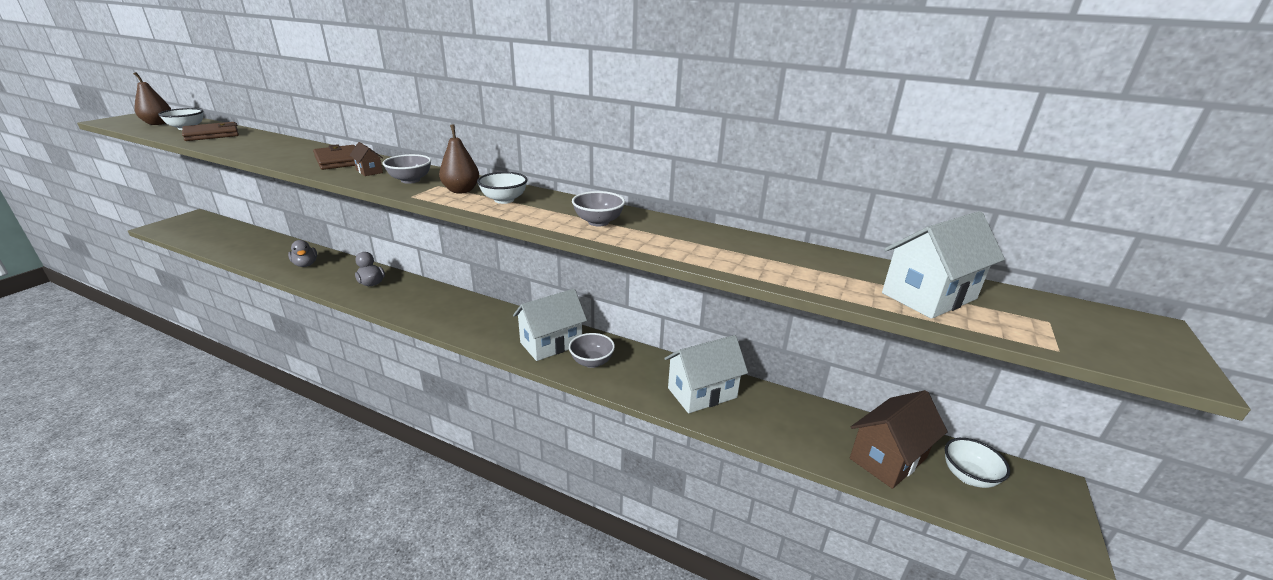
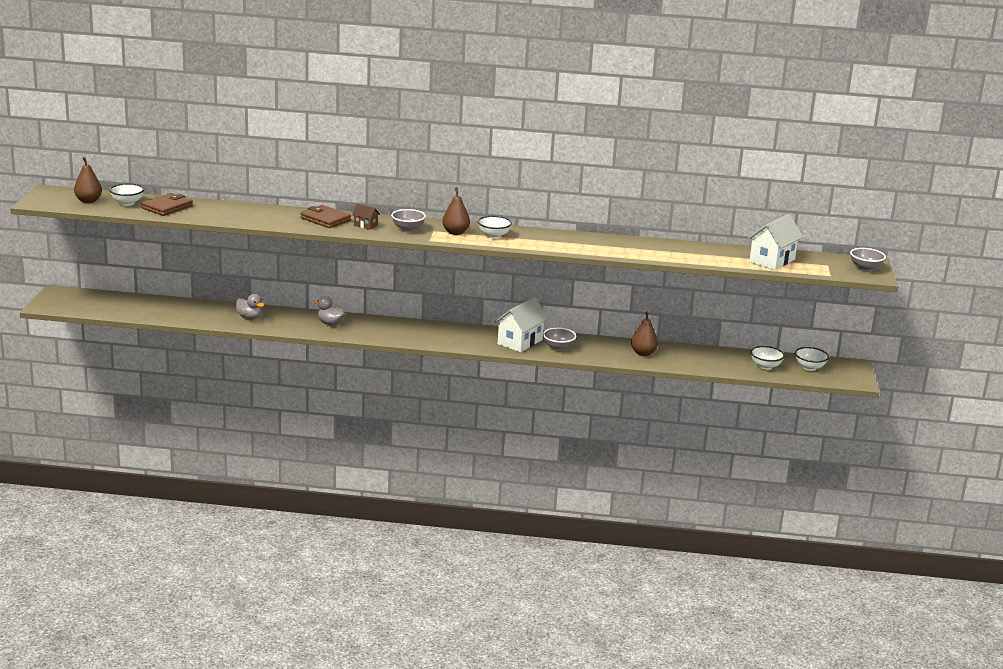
camera: 20 degrees left, 5 degrees down
(598, 222) = (571, 243): grey bowl -> grey bowl (865, 268)
(702, 393) = (643, 353): white house -> brown pear
(888, 458) = (765, 366): brown house -> white bowl

